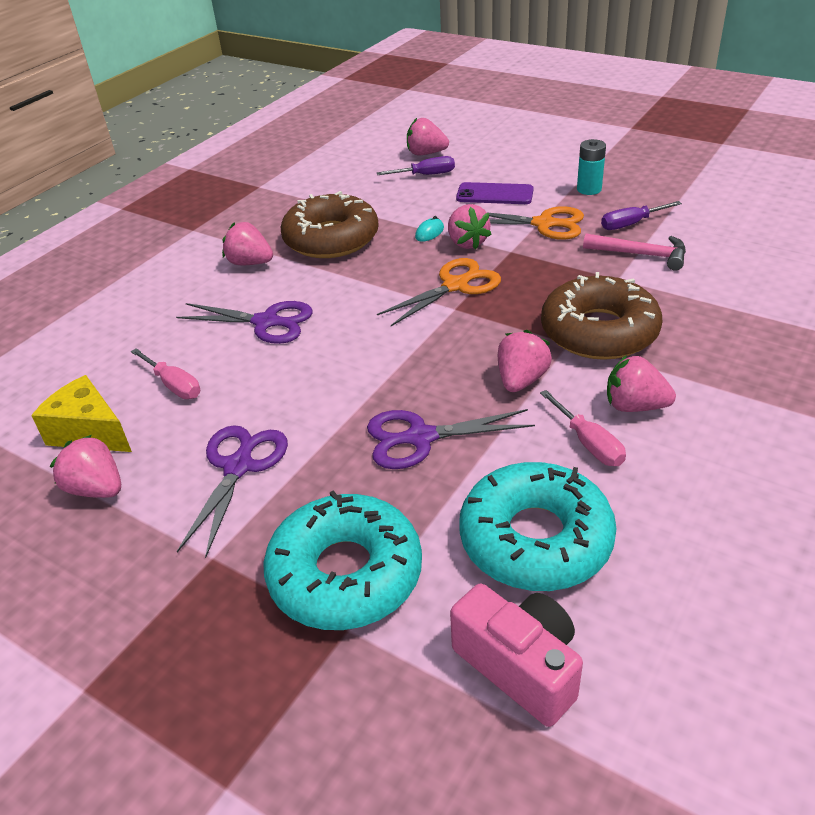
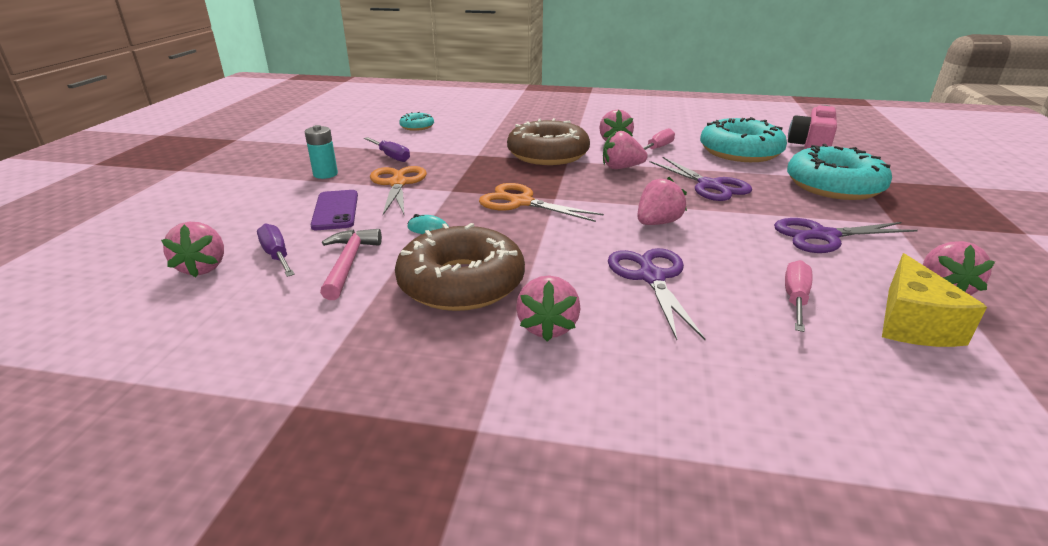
camera: 115 degrees left, 10 degrees down
(467, 243) = (443, 209): pink strawberry -> pink strawberry (657, 223)
(641, 255) = (439, 151): pink hammer -> pink hammer (348, 263)
(754, 247) = (417, 126): none -> turquoise donut

